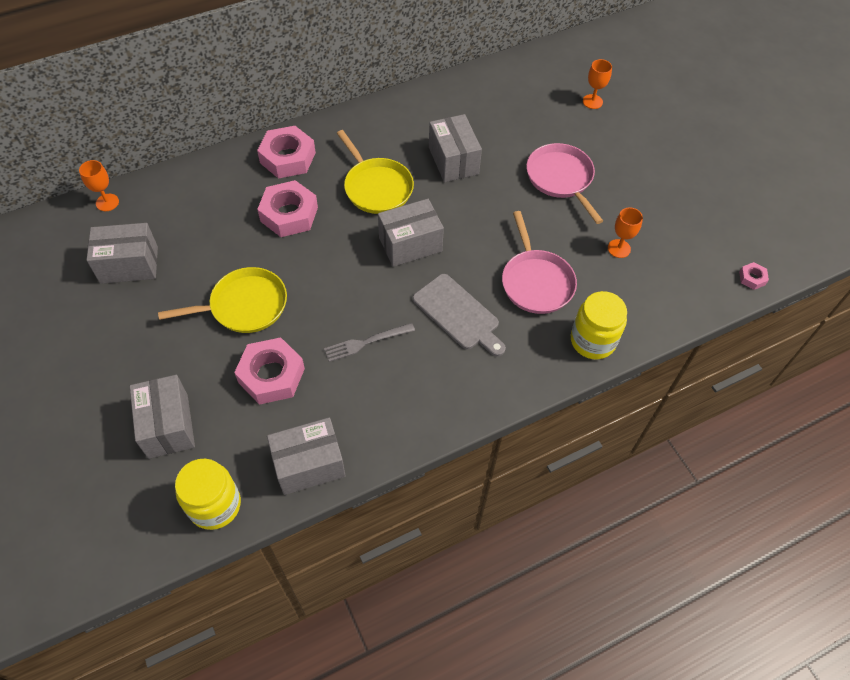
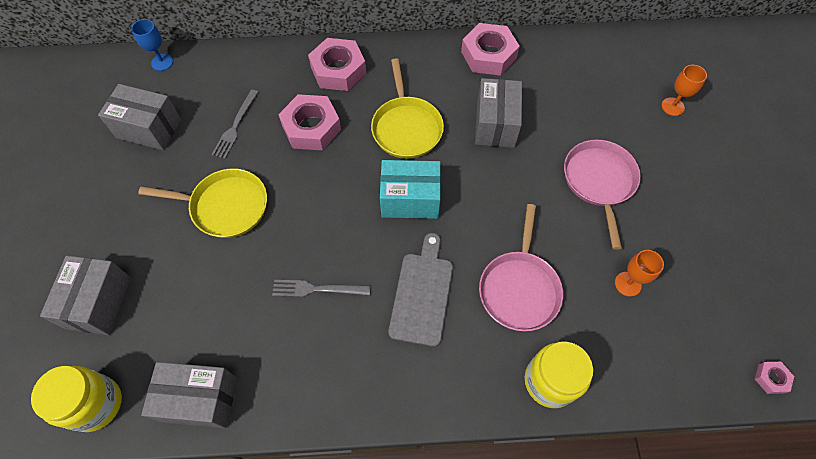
camera: 25 degrees right, 5 degrees up
(107, 202) = (162, 62): orange goblet -> blue goblet
(215, 236) = (235, 126): none -> grey fork
(271, 375) = (213, 288): pink nut -> pink nut (488, 55)
(410, 244) = (410, 199): grey box -> turquoise box
(458, 314) = (422, 294): grey cutting board -> grey cutting board turned 150 degrees counterclockwise

